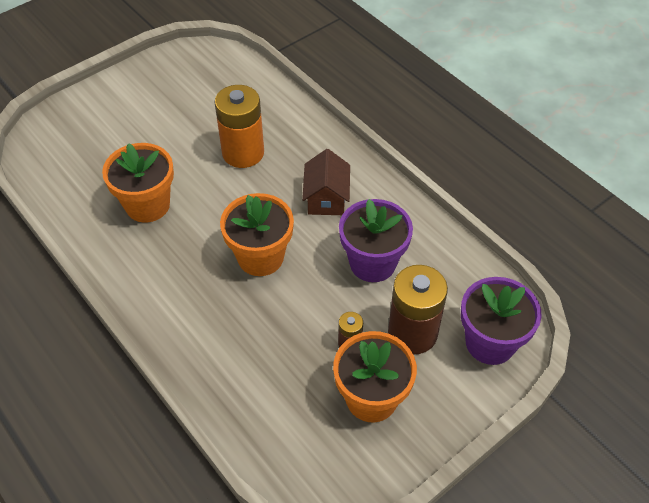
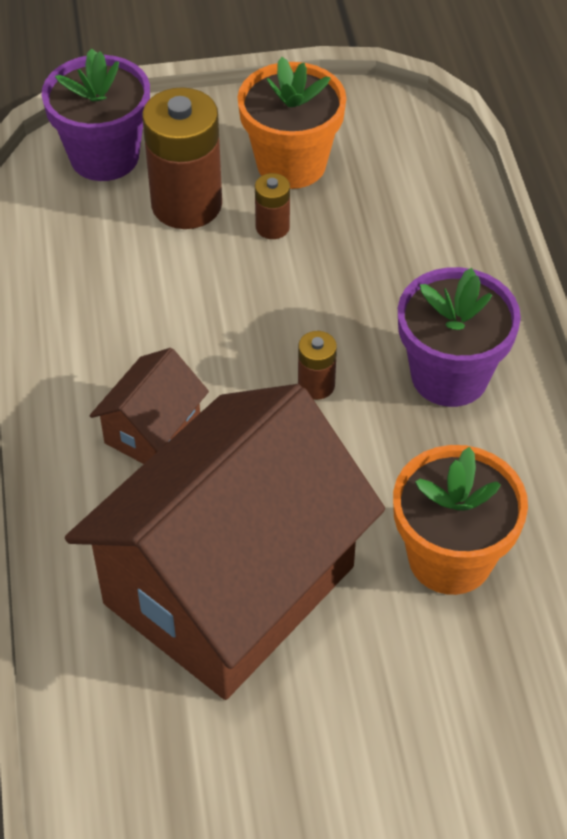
camera: 150 degrees left, 0 degrees up
(243, 153) = (229, 585): orange battery -> brown house
(260, 257) = (316, 385): orange flower pot -> brown battery
(372, 263) = (164, 305): purple flower pot -> purple flower pot (449, 376)

